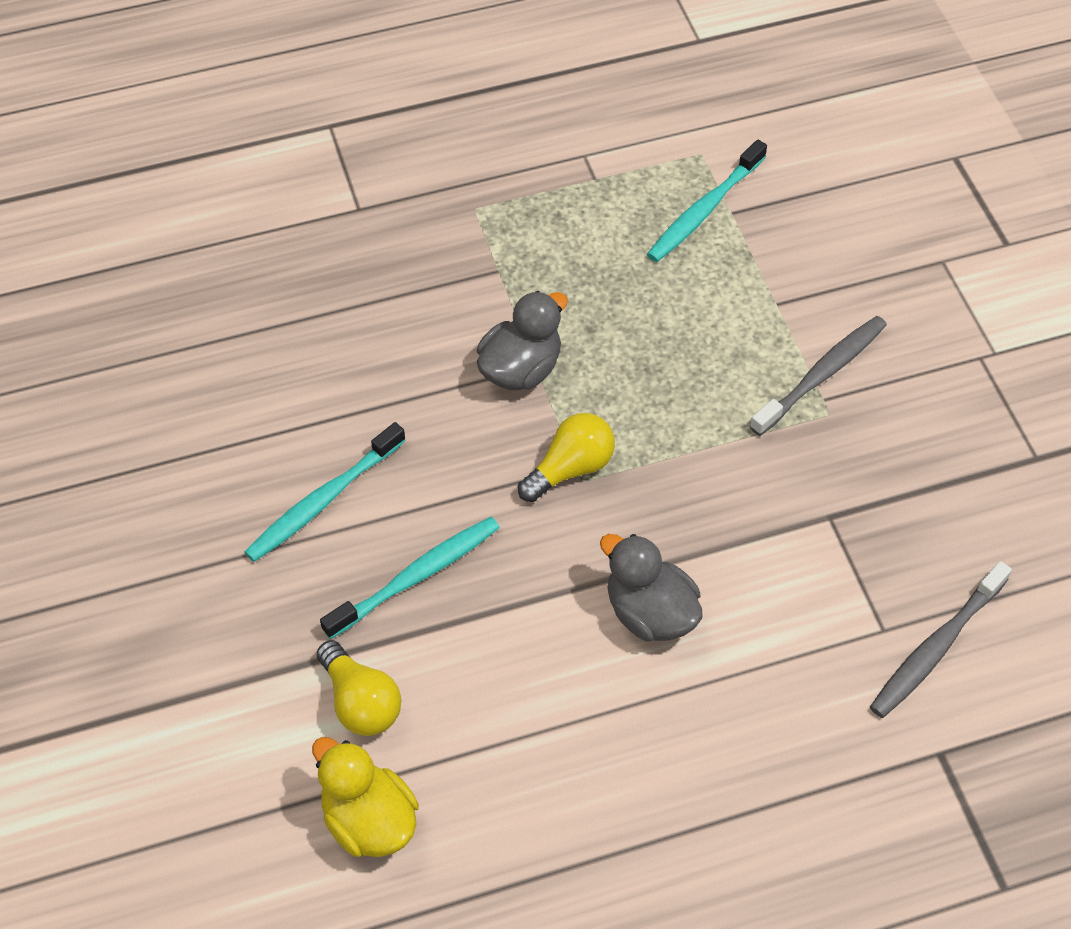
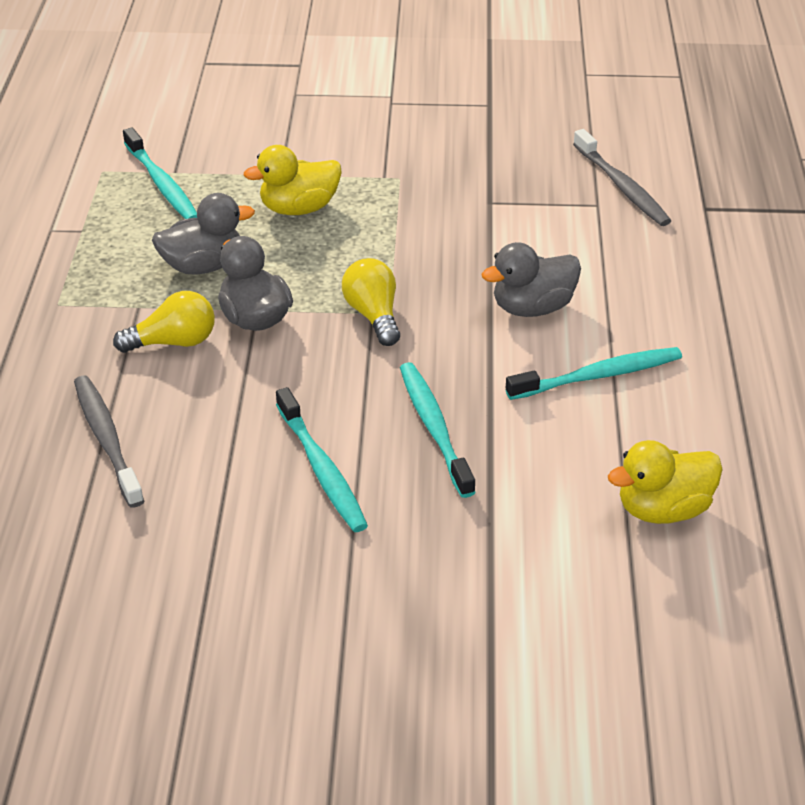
camera: 70 degrees left, 15 degrees down
(360, 702) = (545, 490): yellow light bulb -> yellow light bulb (174, 342)
(559, 708) = (598, 376): none -> turquoise toothbrush
(584, 296) = (203, 266): none -> grey duck
(722, 341) = (299, 208): none -> yellow duck
(821, 375) = (362, 172): grey toothbrush -> grey toothbrush (107, 439)

